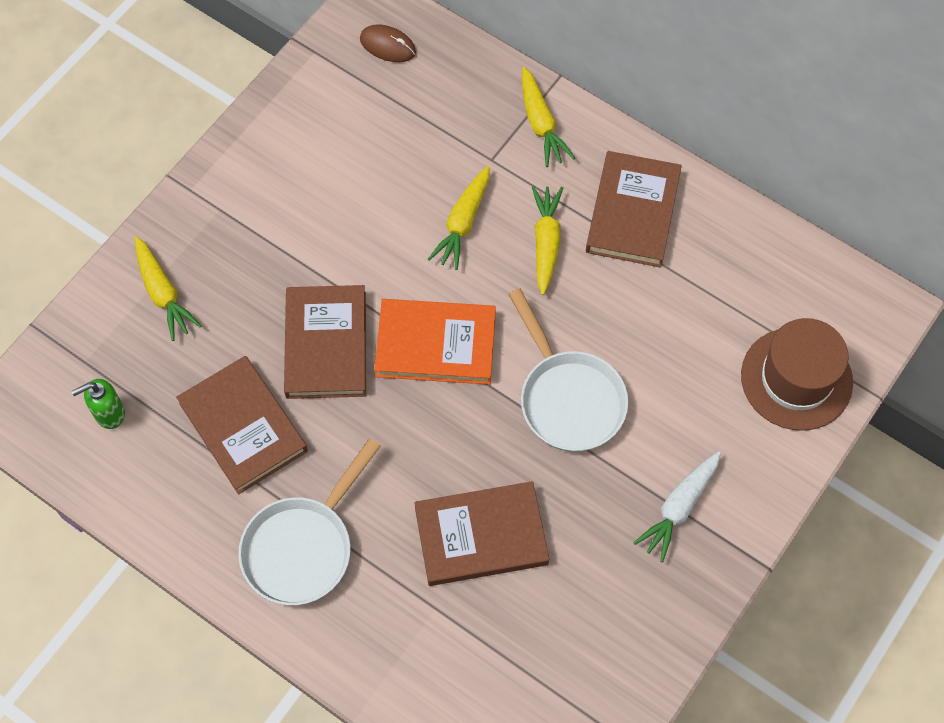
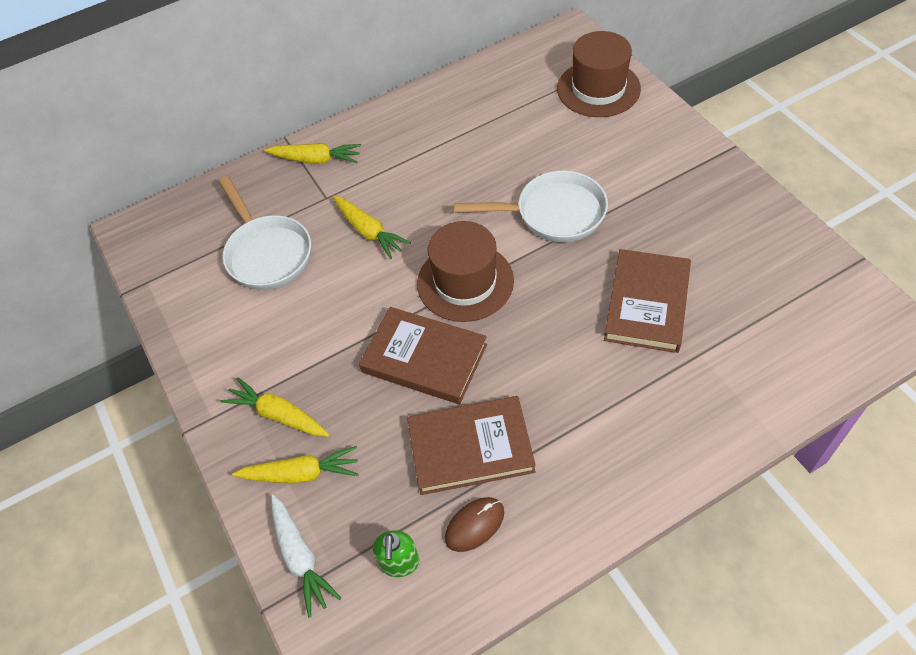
camera: 60 degrees left, 10 degrees down
(303, 547) = (607, 435): white pan -> white pan (267, 253)
(388, 45) = (179, 231): brown mouse -> brown mouse (474, 525)
(435, 345) = (465, 282): orange book -> brown hat
(546, 242) = (417, 187): yellow carrot -> yellow carrot (278, 415)
(633, 212) = (422, 131): brown book -> none
(679, 507) = (670, 178): white carrot -> white carrot (300, 557)

